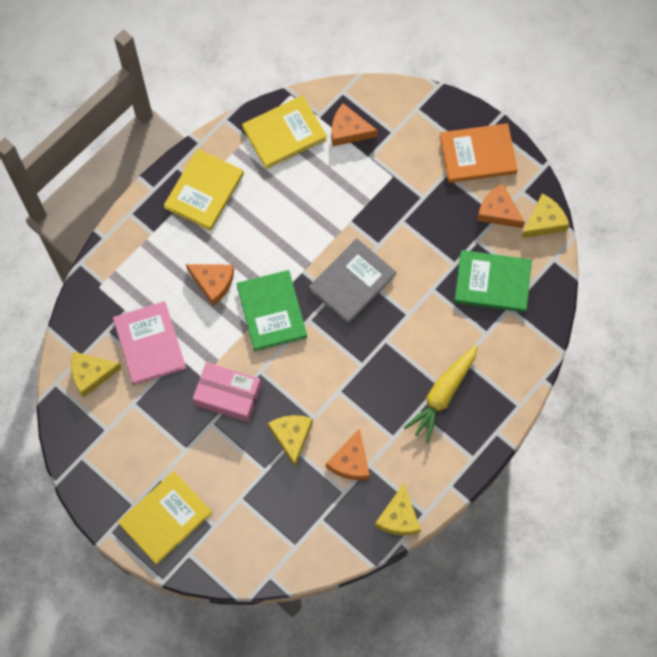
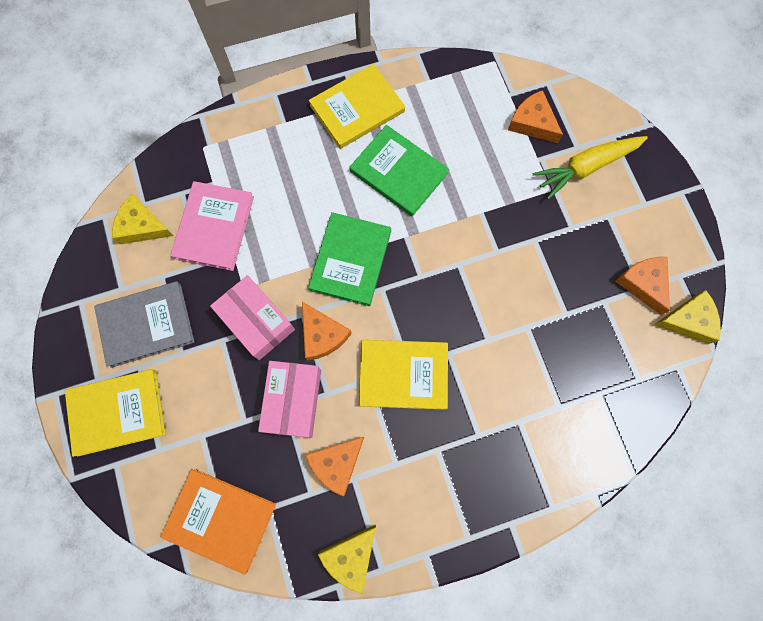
camera: 30 degrees right, 5 degrees up
(213, 282) = (311, 200): orange cheese -> orange cheese (322, 335)
(284, 133) = (467, 94): yellow book -> yellow book (403, 374)
(291, 436) = (293, 400): yellow cheese -> pink box
(352, 282) = (448, 274): grey book -> grey book (146, 324)
(443, 395) = (475, 447): yellow carrot -> yellow carrot (586, 167)
(477, 155) = (653, 214): orange book -> orange book (220, 519)
(492, 282) = (596, 355): green book -> green book (398, 172)

